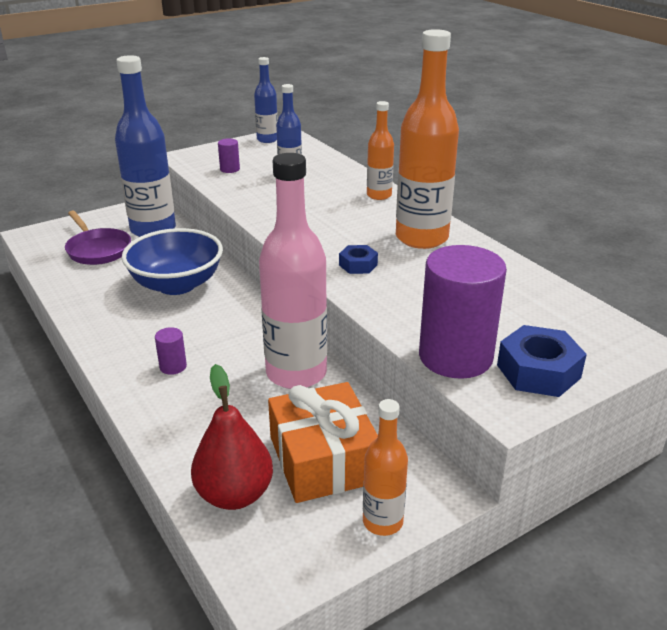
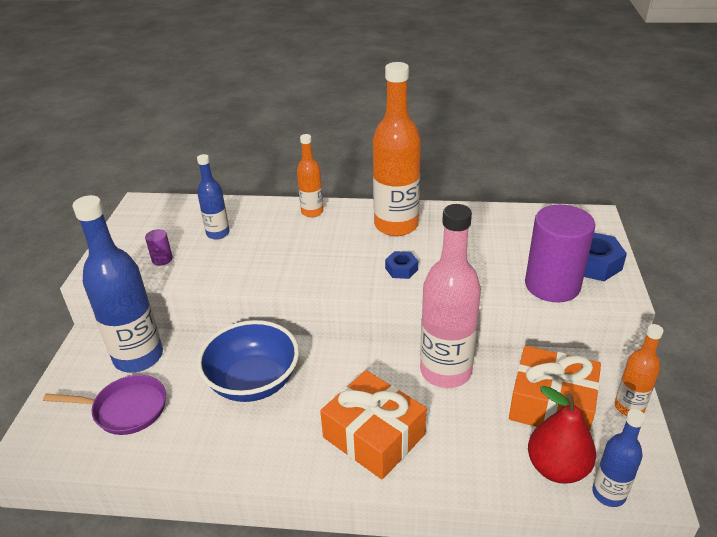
camera: 50 degrees left, 5 degrees up
(173, 366) = (374, 436): purple cylinder -> orange gift
(267, 139) = (136, 216): blue bottle -> blue bottle (608, 494)

